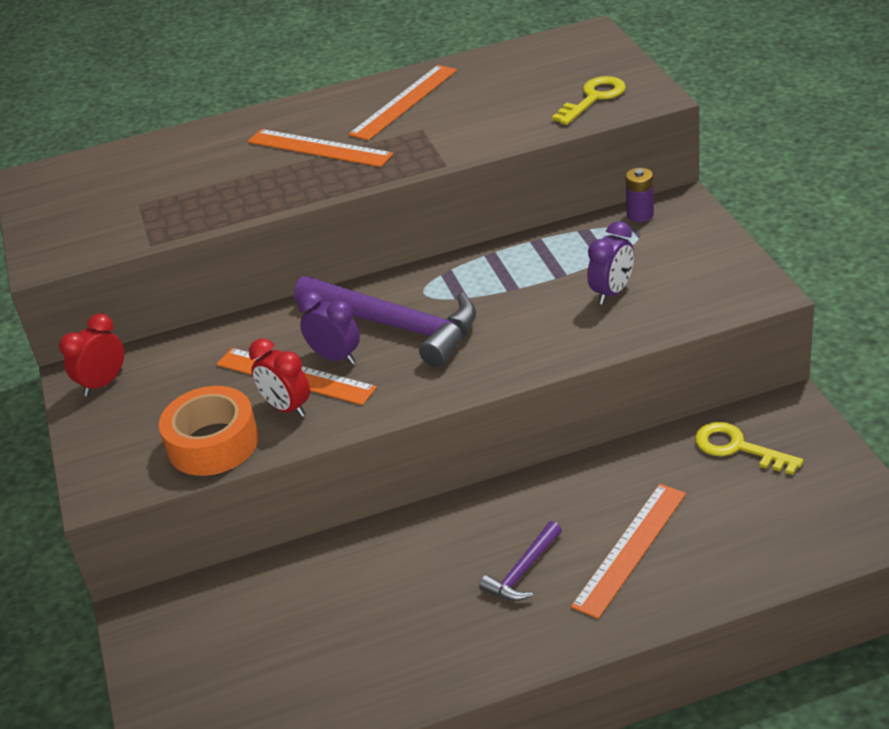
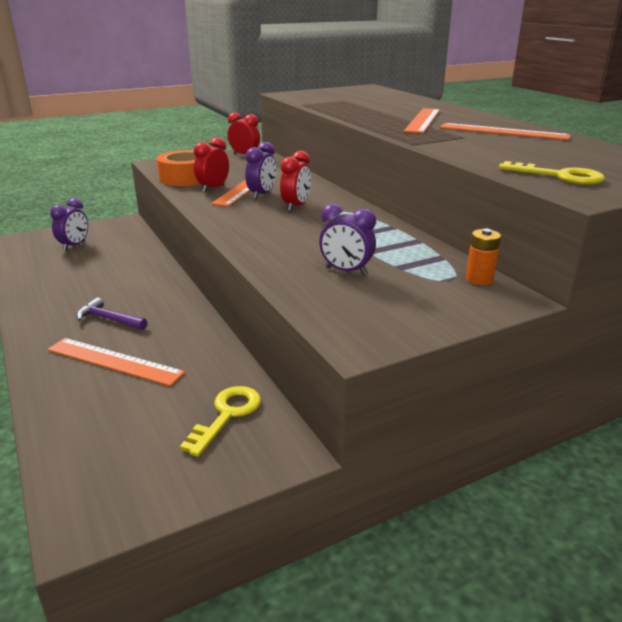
camera: 75 degrees right, 10 degrees down
(235, 666) = (74, 246): none -> purple clock
(396, 326) = (296, 206): purple hammer -> red clock
(640, 215) = (479, 279): purple battery -> orange battery

